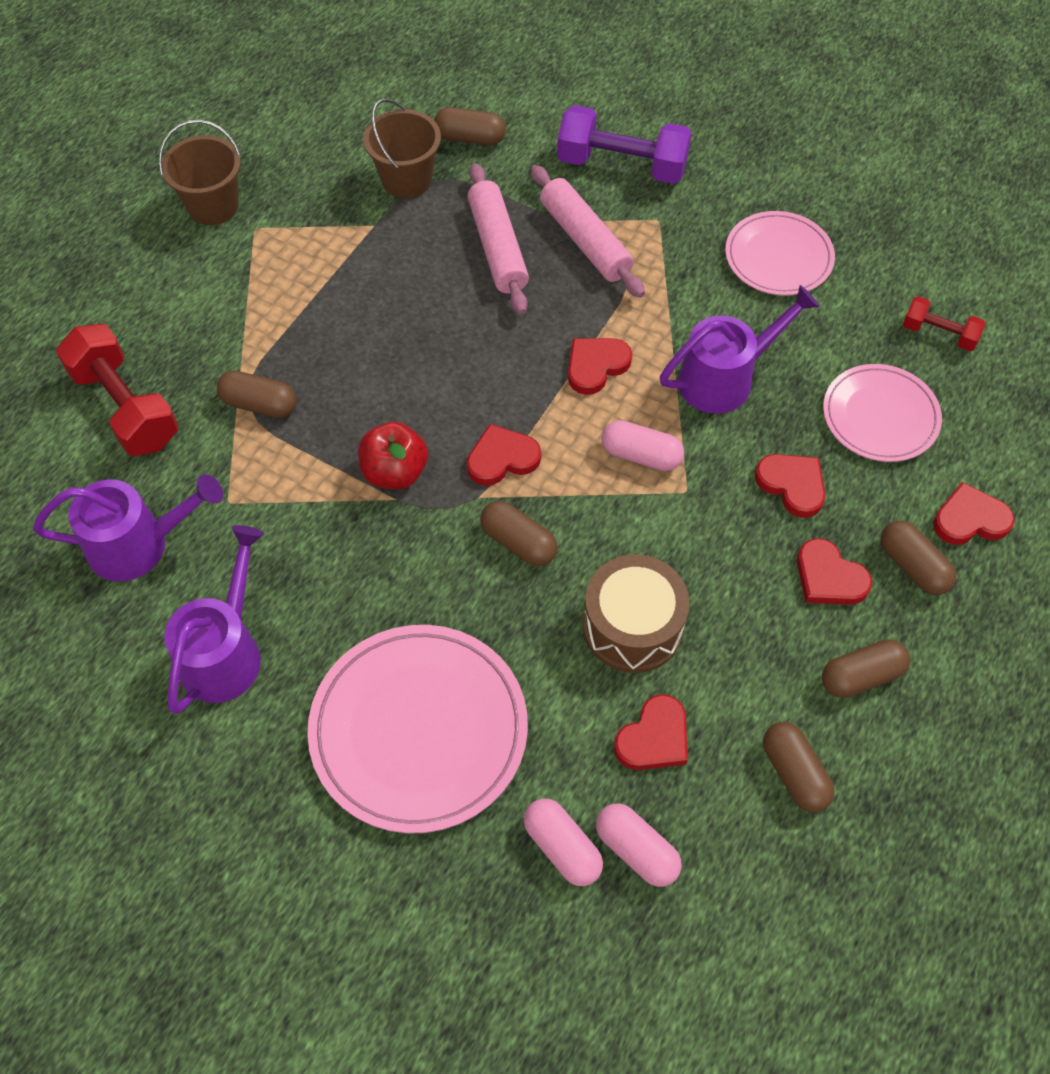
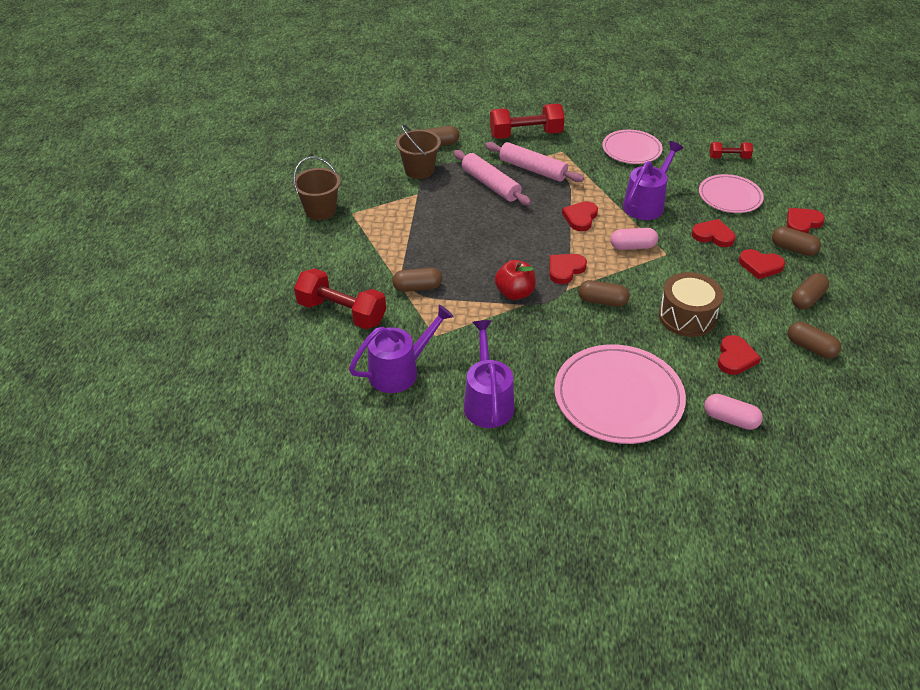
camera: 25 degrees left, 15 degrees down
(622, 165) = (525, 134): purple dumbbell -> red dumbbell
(636, 850) = (766, 406): pink capsule -> none

